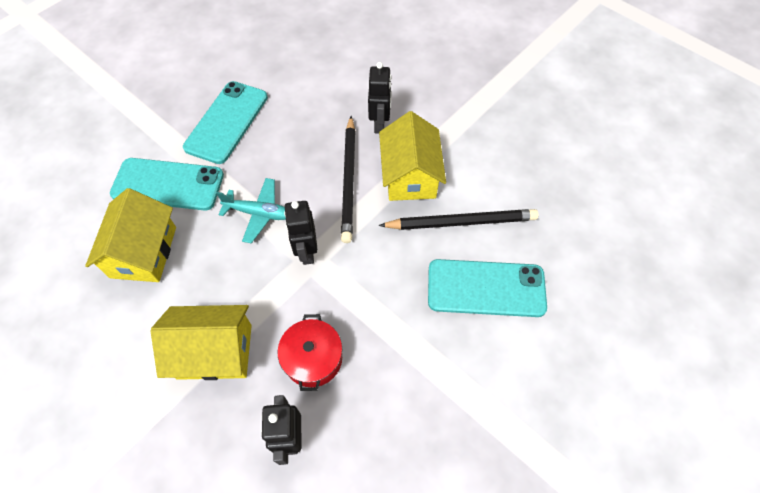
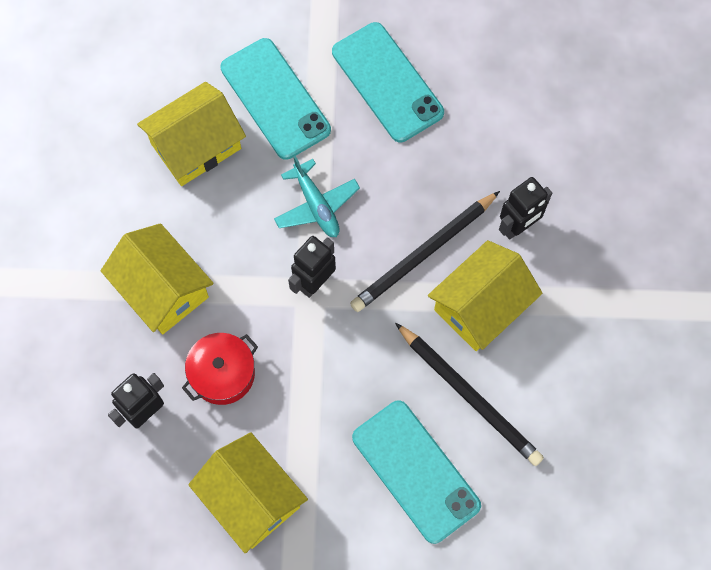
camera: 50 degrees right, 10 degrees up
(226, 122) = (387, 82): turquoise phone -> turquoise phone turned 75 degrees clockwise
(419, 410) = (251, 498): none -> yellow house

